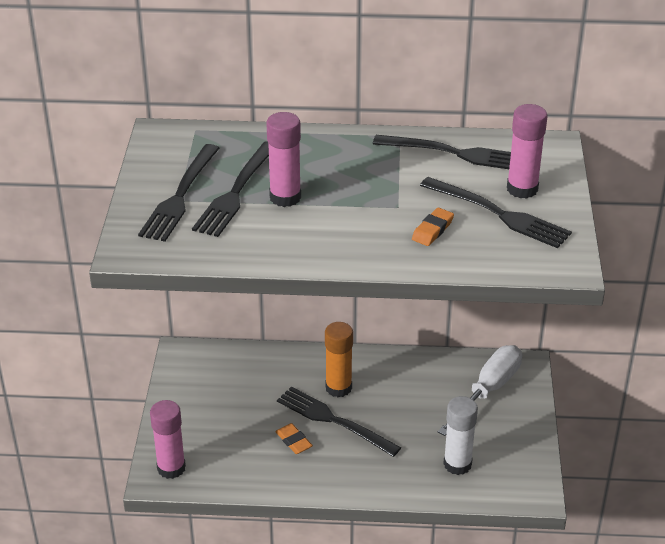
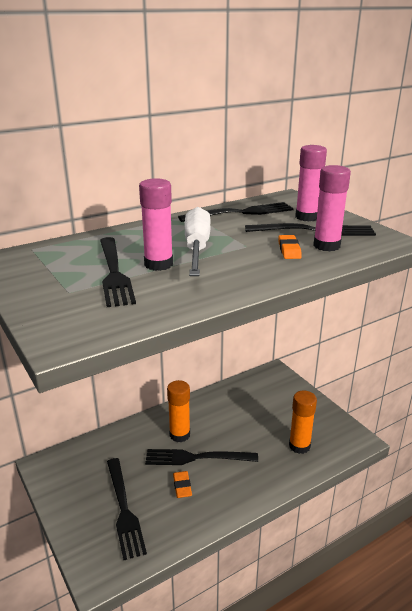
camera: 35 degrees left, 10 degrees down
(171, 468) = (104, 560): pink glue stick -> pink glue stick (326, 246)
(180, 196) = (67, 289): black fork -> black fork (124, 509)
(293, 441) = (182, 486): orange eraser -> orange eraser turned 60 degrees clockwise
(457, 464) = (299, 446): white glue stick -> orange glue stick
(488, 391) = (270, 394): white screwdriver -> white screwdriver (197, 248)

